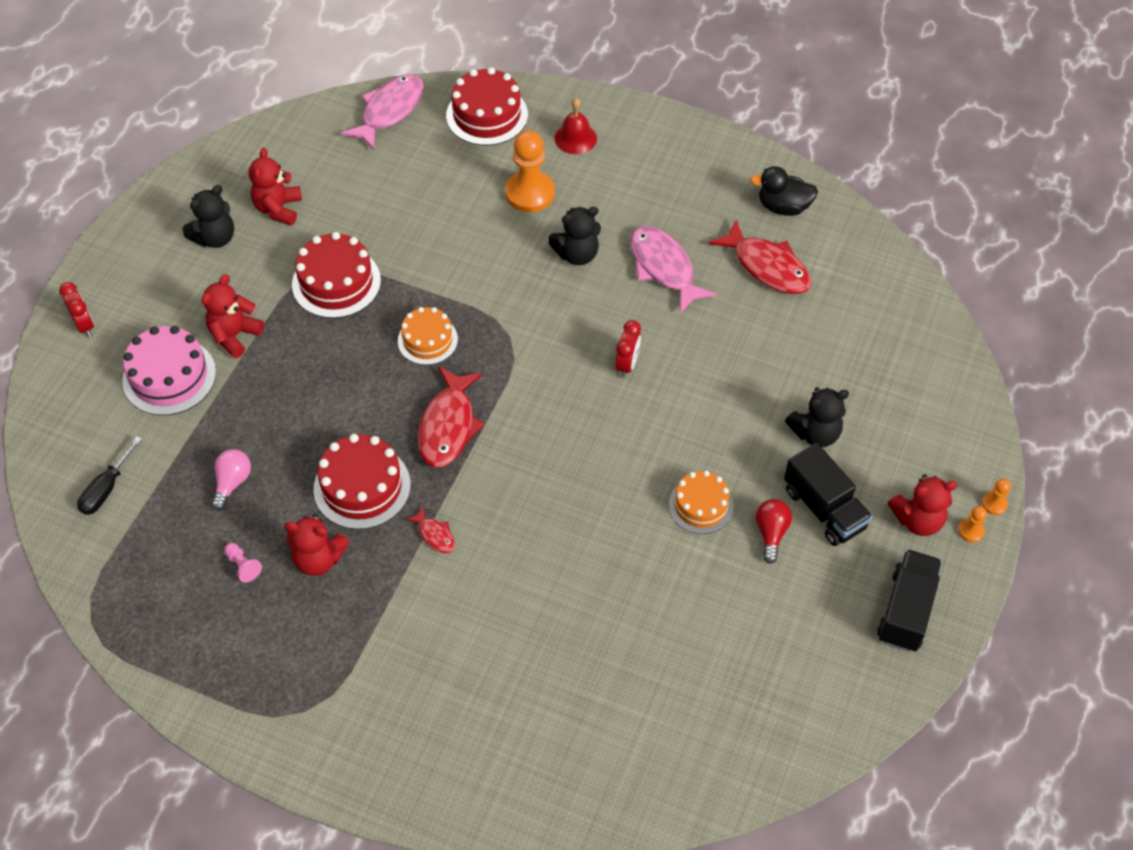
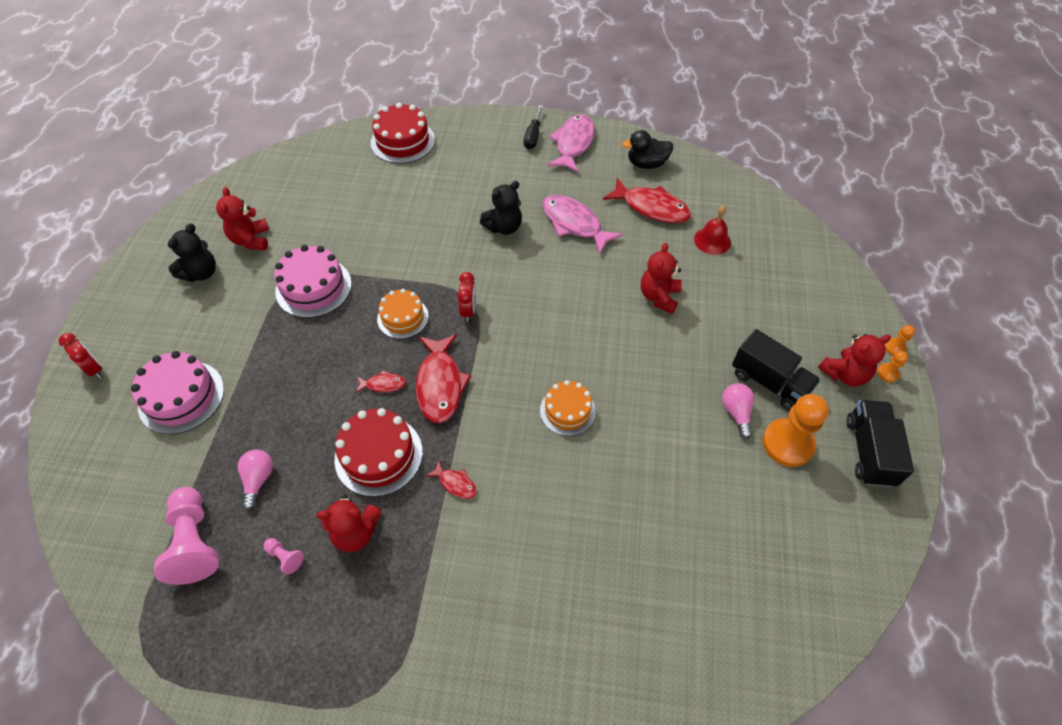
camera: 15 degrees left, 0 degrees up
(106, 489) = (138, 514): black screwdriver -> black screwdriver (533, 136)
(157, 530) = (195, 542): none -> pink pawn
(234, 335) = (234, 349): red teddy bear -> red teddy bear (659, 297)
(336, 282) = (313, 287): red cake -> pink cake
(386, 412) = (383, 384): none -> red fish
(389, 111) = (325, 152): pink fish -> pink fish (573, 143)
(530, 193) = (453, 190): orange pawn -> orange pawn (787, 443)
(575, 138) = (475, 145): red bell -> red bell (712, 240)
(627, 364) = (571, 302): red clock -> red clock (468, 311)
(701, 505) = (671, 403): orange cake -> orange cake (567, 411)
(771, 533) = (736, 412): red light bulb -> pink light bulb
(815, 433) = (737, 324): black teddy bear -> none

